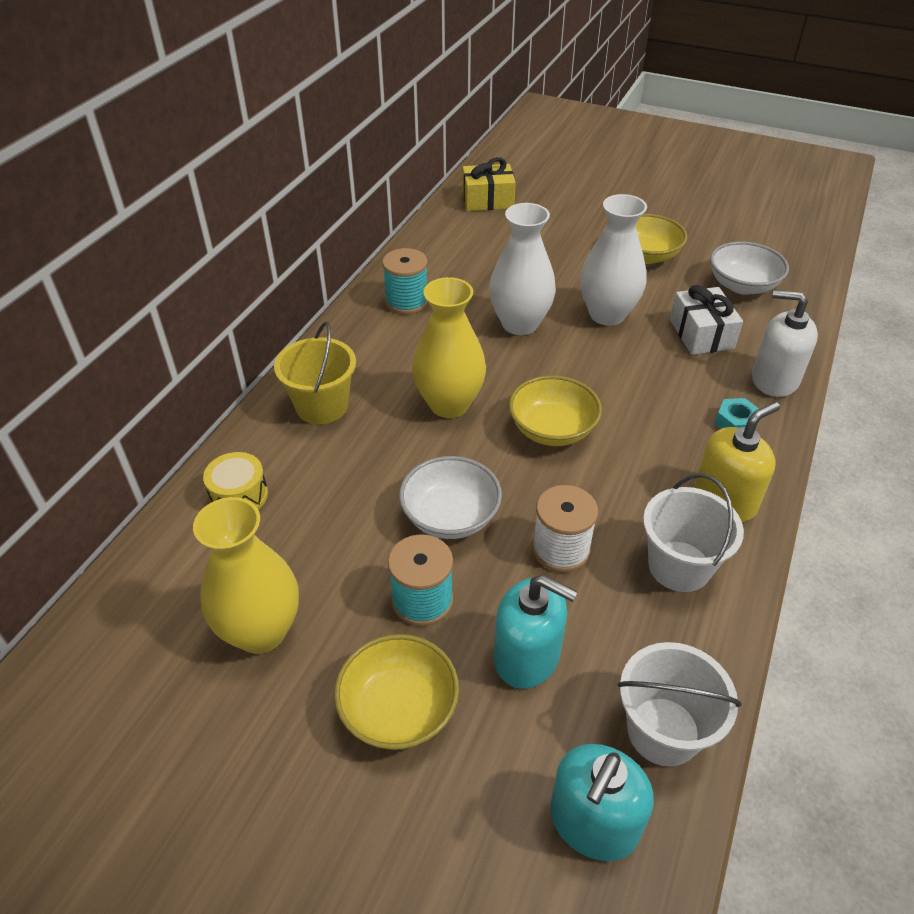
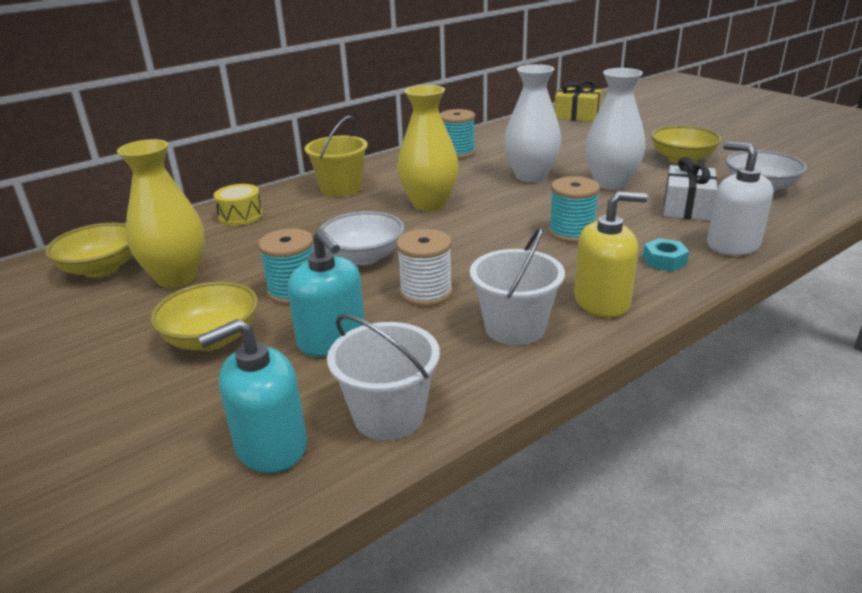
camera: 30 degrees right, 15 degrees down
(552, 429) = (493, 232): yellow bowl -> yellow bowl (101, 268)
(627, 406) = (571, 232): none -> turquoise spool

